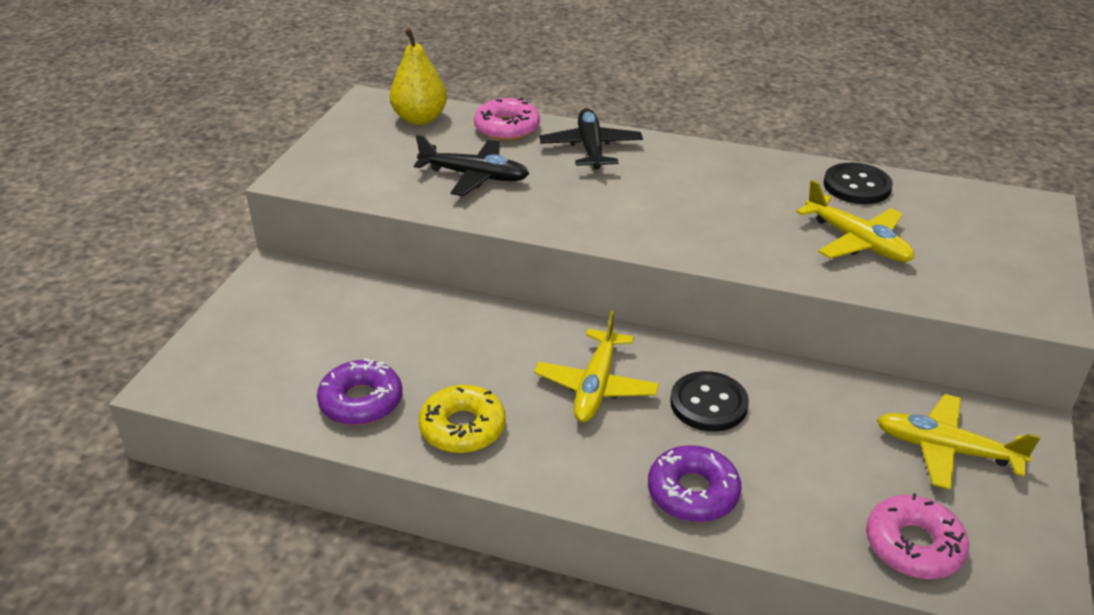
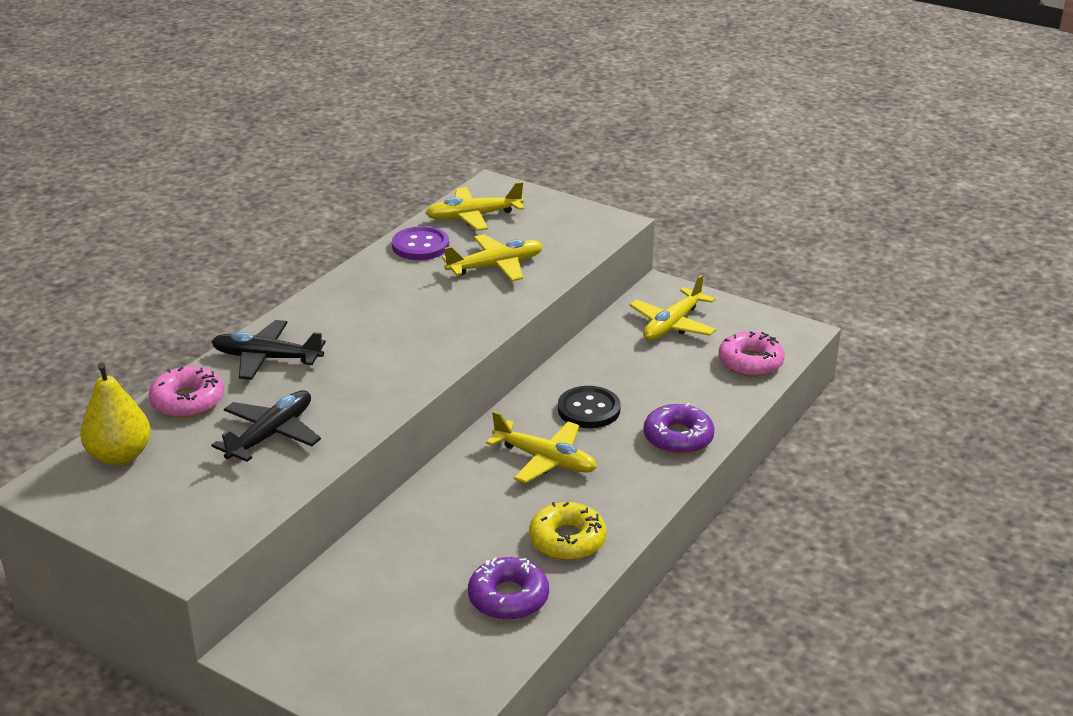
camera: 75 degrees left, 5 degrees down
(857, 186) = (420, 246): black button -> purple button
(952, 207) = (473, 216): none -> yellow plane

